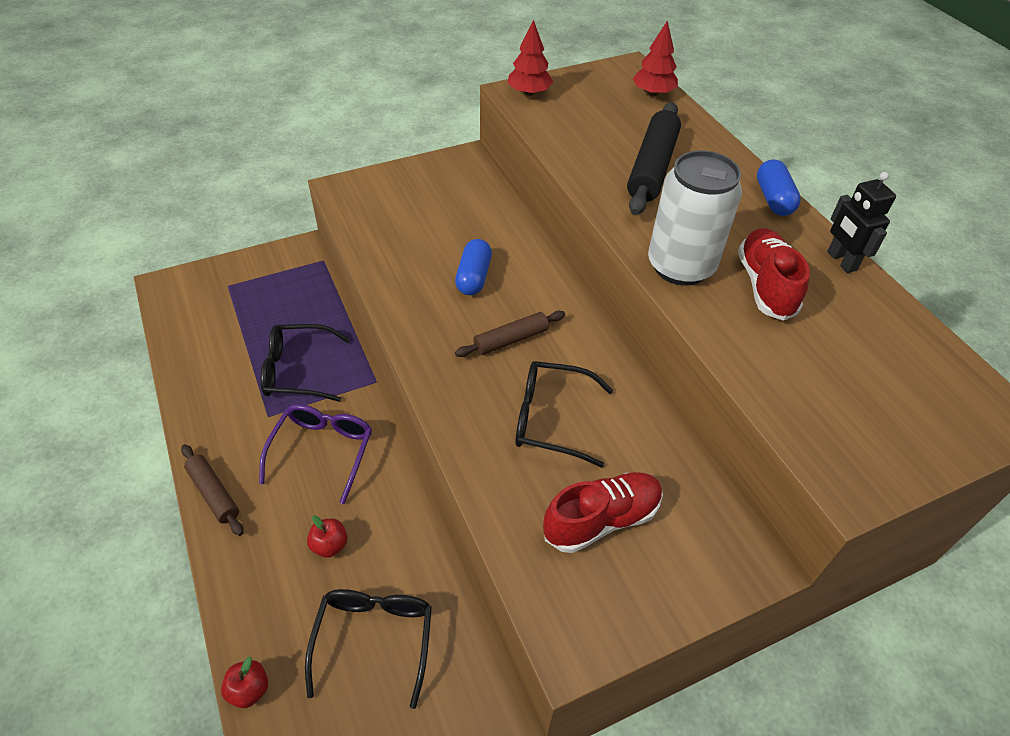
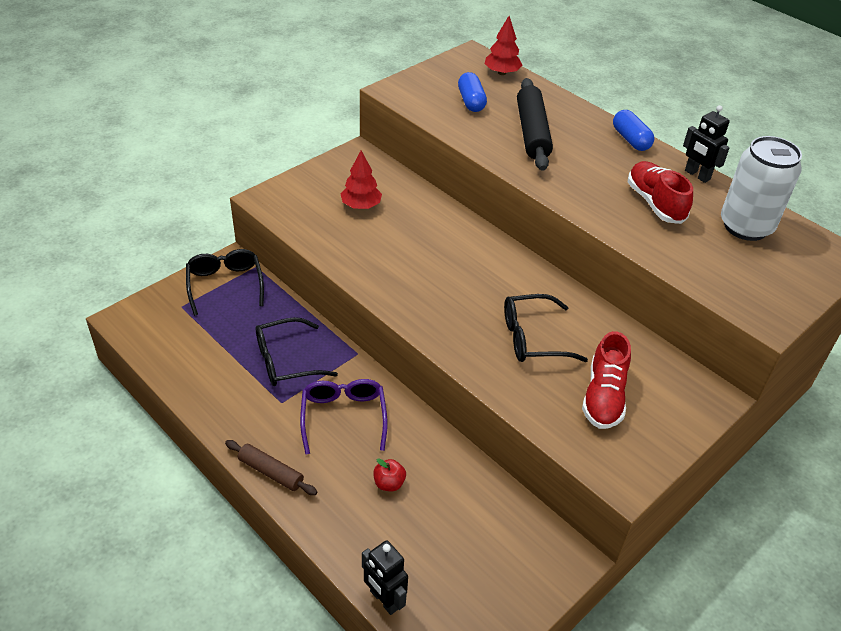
camera: 20 degrees left, 5 degrees down
(249, 689) = (384, 600): red apple -> black robot
(374, 640) = (460, 538): black glasses -> black glasses (225, 285)
(474, 277) = (417, 247): blue capsule -> blue capsule (471, 101)
(511, 340) = (472, 288): brown rolling pin -> none
(529, 93) = (404, 89): red tree -> red tree (361, 205)
(601, 520) = (603, 396): red shoe -> red shoe turned 150 degrees clockwise
(680, 266) = (590, 202): white can -> white can (745, 226)

